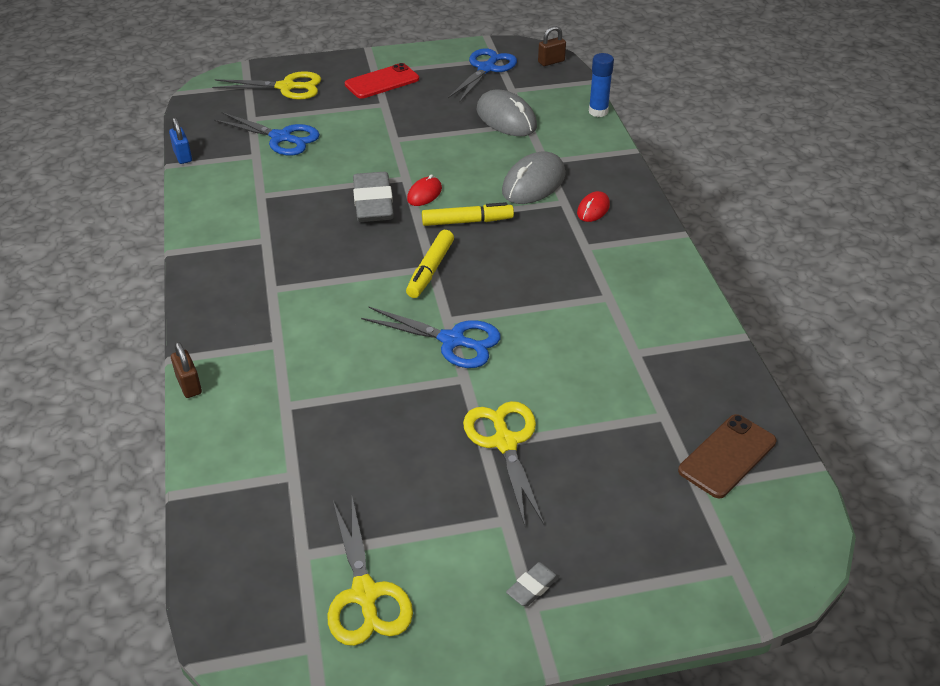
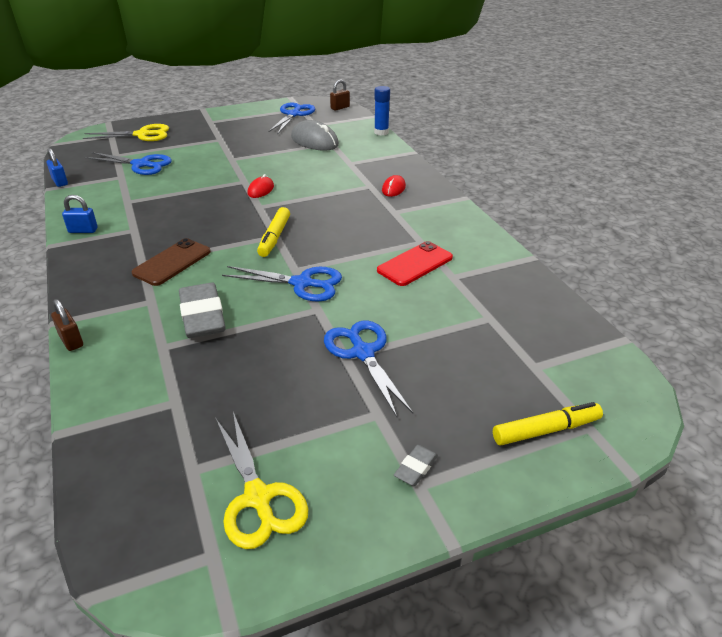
camera: 10 degrees left, 5 degrees down
(207, 234) = (83, 230): none -> blue padlock
(373, 203) = (220, 199): grey eraser -> grey eraser (202, 316)
(382, 82) = (216, 127): red phone -> red phone (415, 264)
(467, 221) = (298, 204): yellow marker -> yellow marker (546, 430)
(505, 442) = (363, 353): yellow scissors -> blue scissors
(533, 183) = (344, 176): grey mouse -> none
(727, 456) = (550, 341): brown phone -> brown phone (172, 262)

